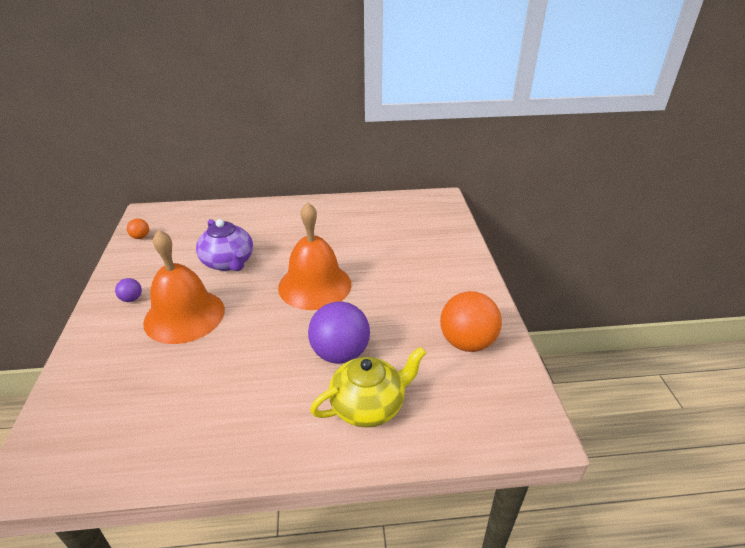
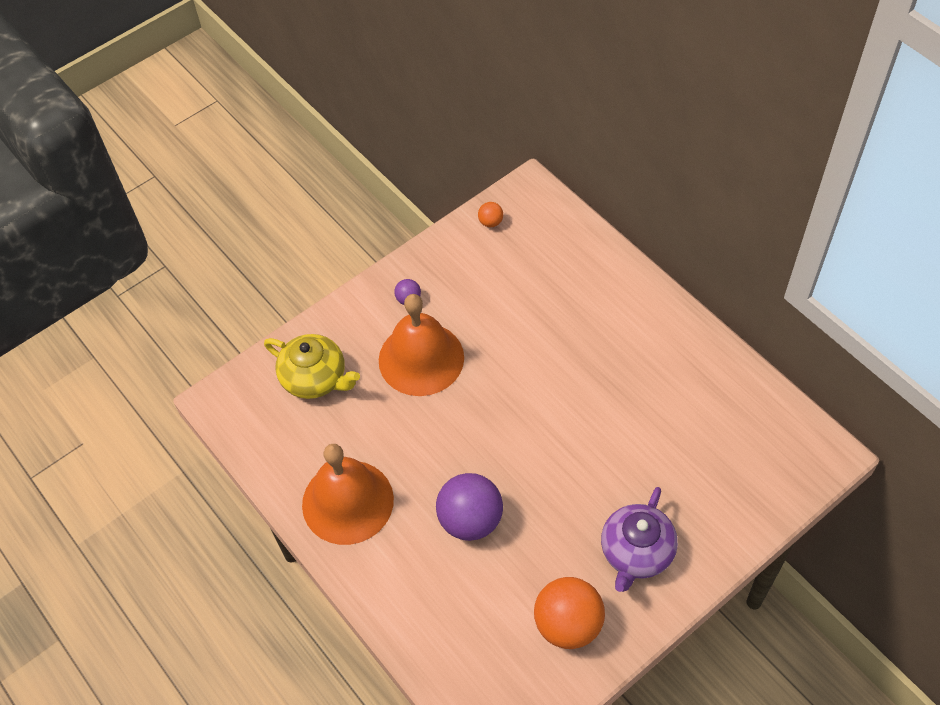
camera: 60 degrees right, 20 degrees up
(228, 262) = (516, 330): purple teapot -> purple teapot (636, 552)
(315, 285) = (544, 433): orange bell -> orange bell (347, 501)
(369, 406) = (428, 583): yellow teapot -> yellow teapot (315, 378)

